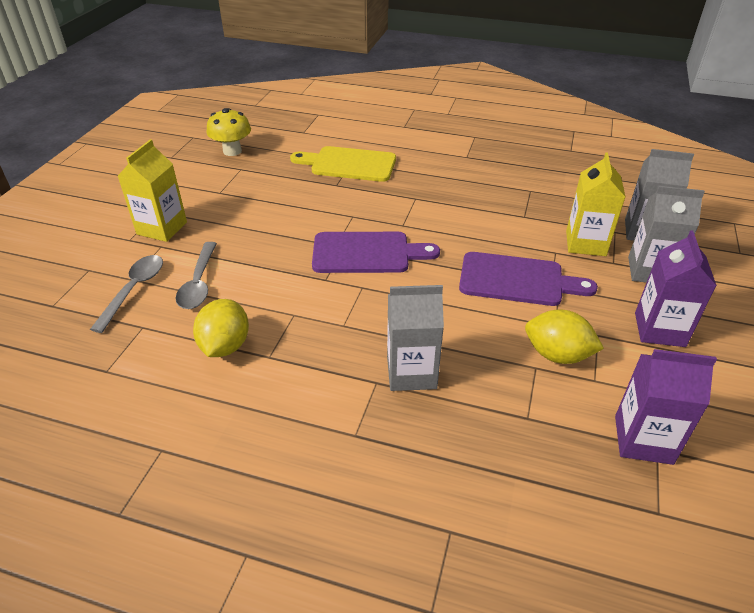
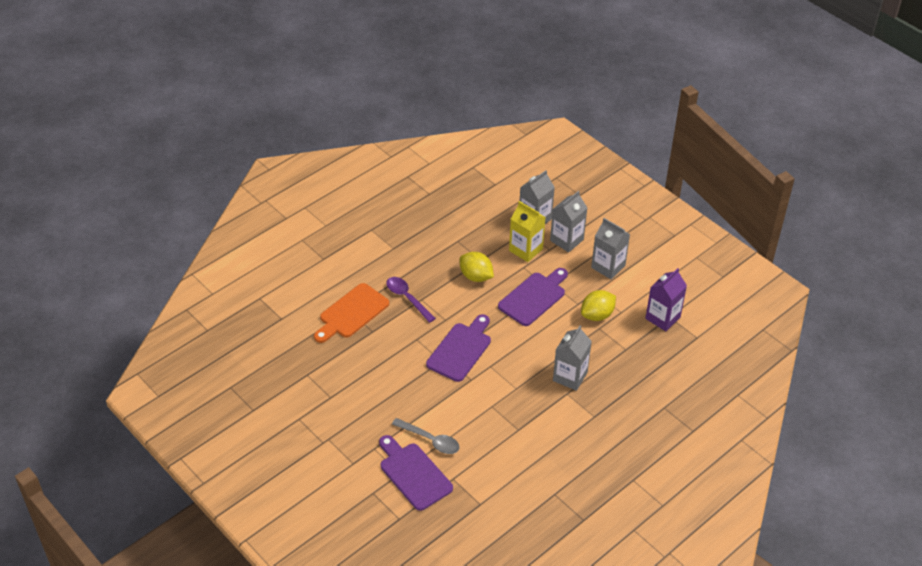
camera: 60 degrees left, 5 degrees up
(134, 290) = (413, 474): grey spoon -> purple cutting board
(162, 228) = (353, 442): yellow carton -> none
(225, 346) = (497, 445): yellow lemon -> yellow lemon (476, 276)
(232, 151) = (275, 370): yellow mushroom -> none
(349, 164) = (351, 313): yellow cutting board -> orange cutting board
(406, 189) = (407, 298): none -> purple spoon
(659, 329) = (608, 267): purple carton -> grey carton

